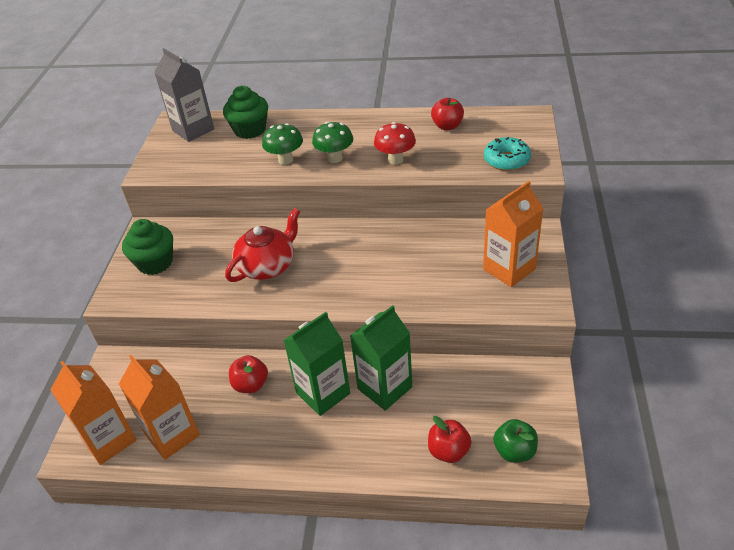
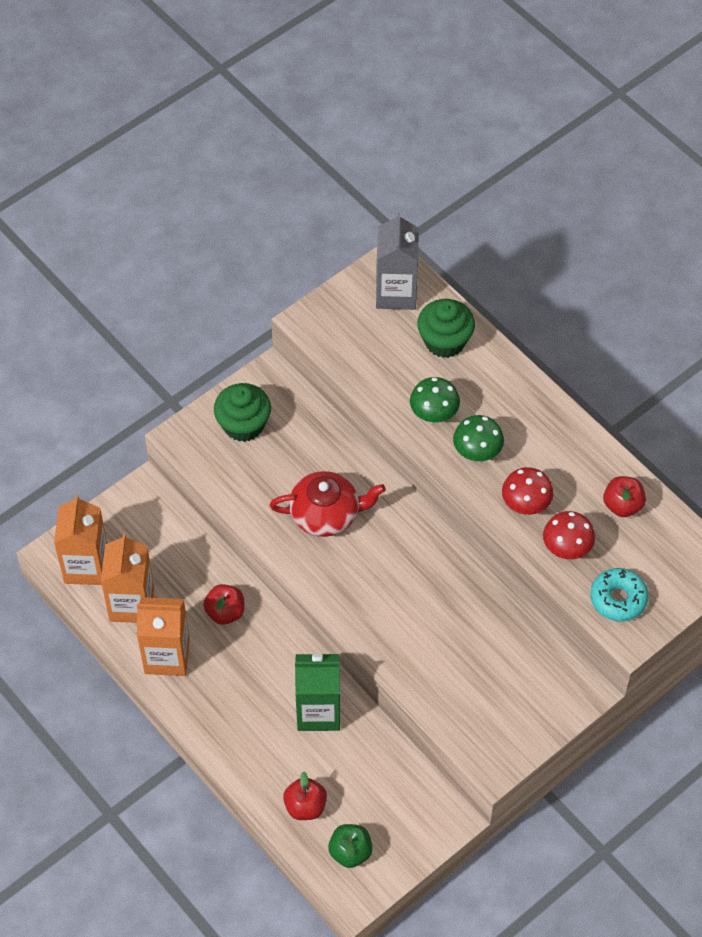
camera: 40 degrees right, 15 degrees up
(323, 393) = (269, 671): green carton -> none
(446, 161) = (566, 549): none -> red mushroom
(509, 269) = (510, 704): orange carton -> orange carton (167, 656)

